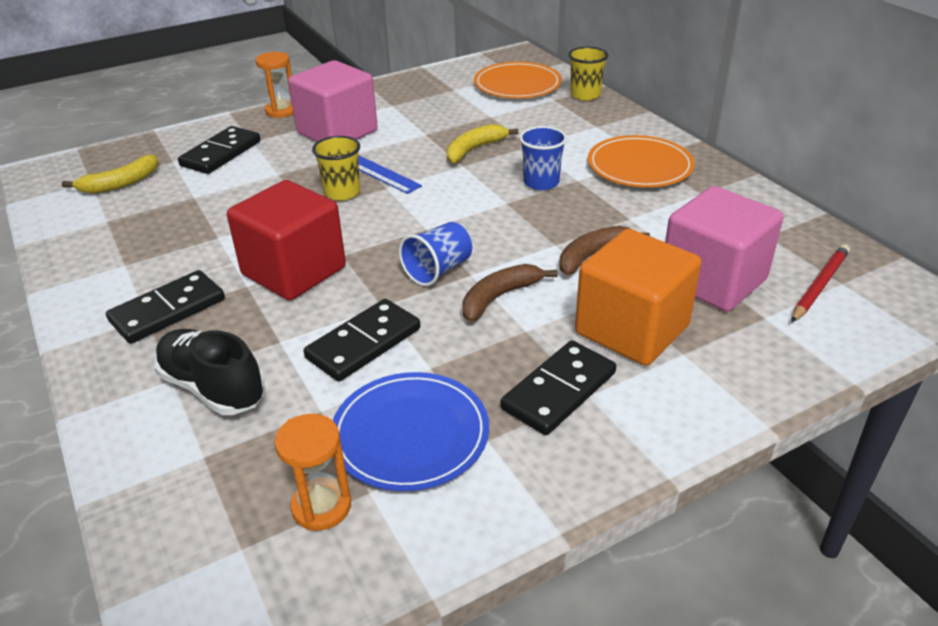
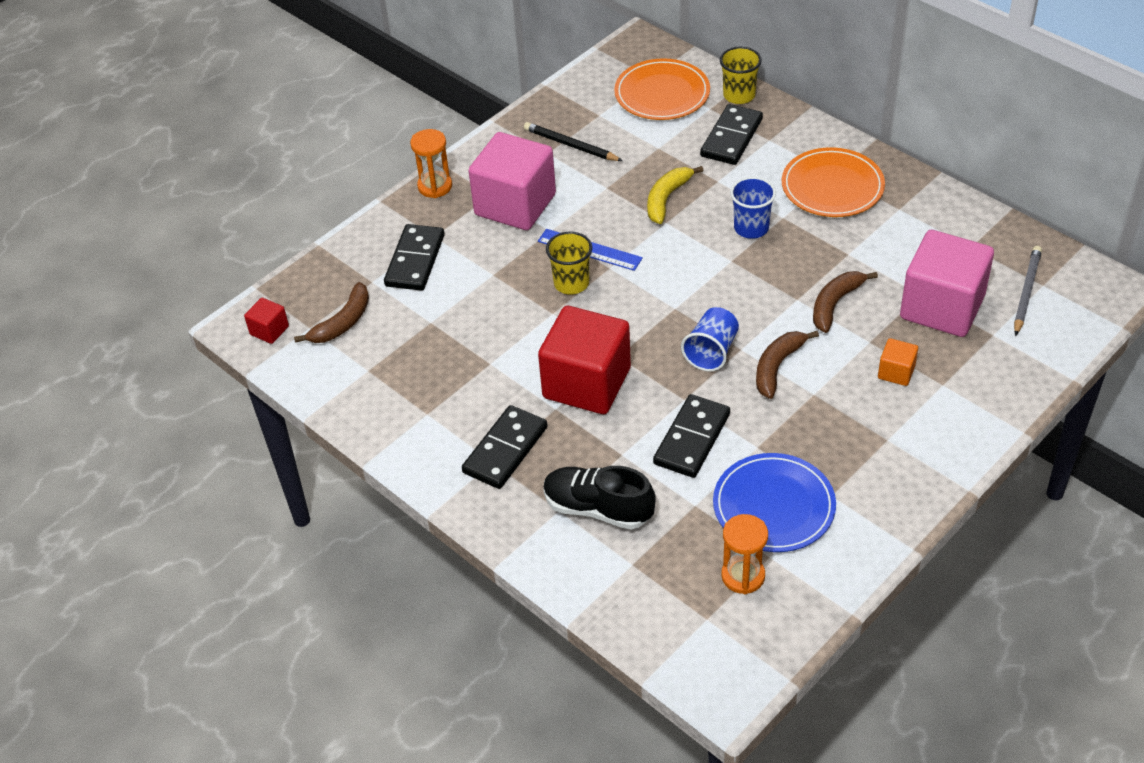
camera: 15 degrees left, 10 degrees up
(56, 178) = (269, 330): none -> red cube
(120, 183) = (342, 322): yellow banana -> brown banana
(415, 104) = (570, 145): none -> black pencil
(558, 390) = (864, 441): black domino -> black domino (731, 137)
(632, 329) = (896, 372): orange cube -> orange cube, size x0.44
(819, 285) = (1026, 292): red pencil -> grey pencil

